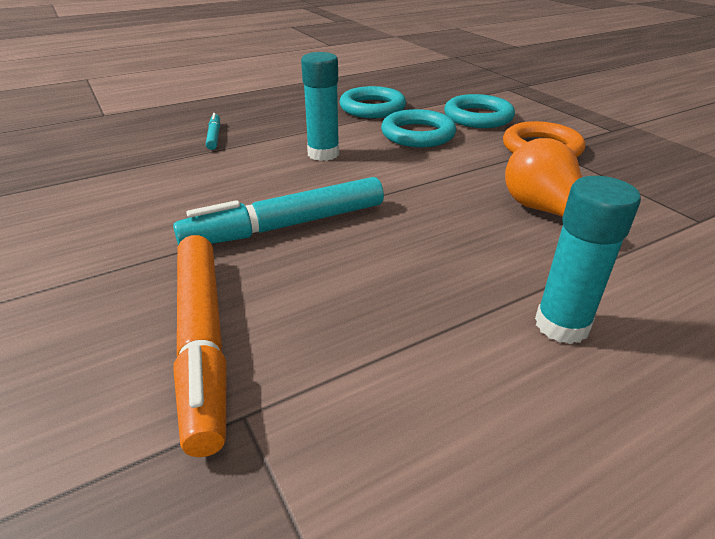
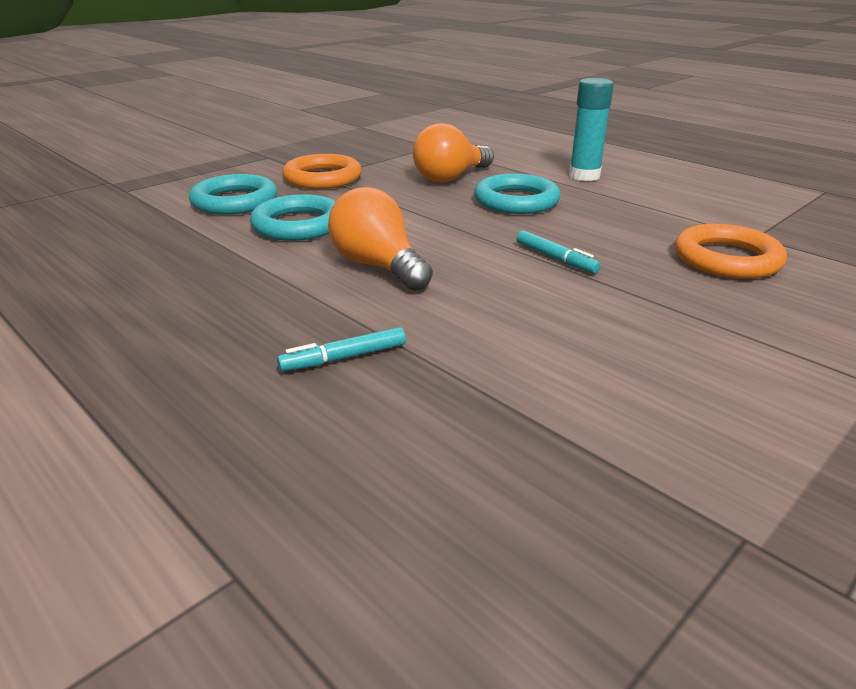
camera: 105 degrees left, 5 degrees down
(203, 341) = (726, 259): orange marker -> orange ring
(286, 226) = (555, 258): turquoise marker -> turquoise marker, size x0.47
(323, 154) = (378, 266): turquoise glue stick -> orange light bulb
(372, 108) = (198, 257): turquoise ring -> turquoise ring (516, 201)

